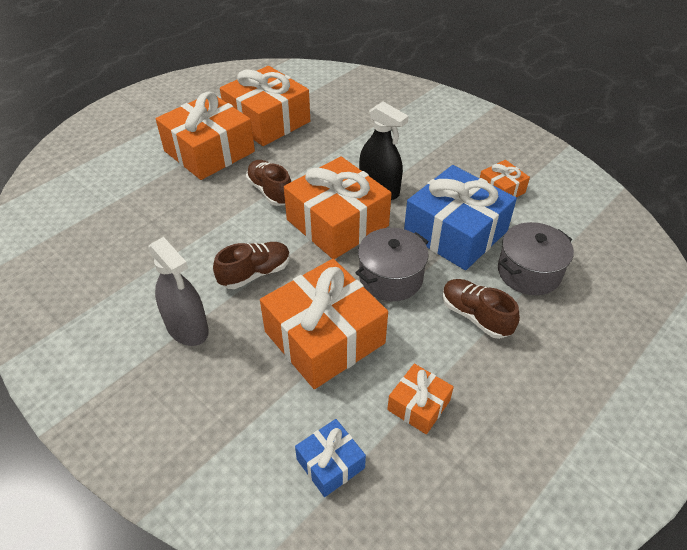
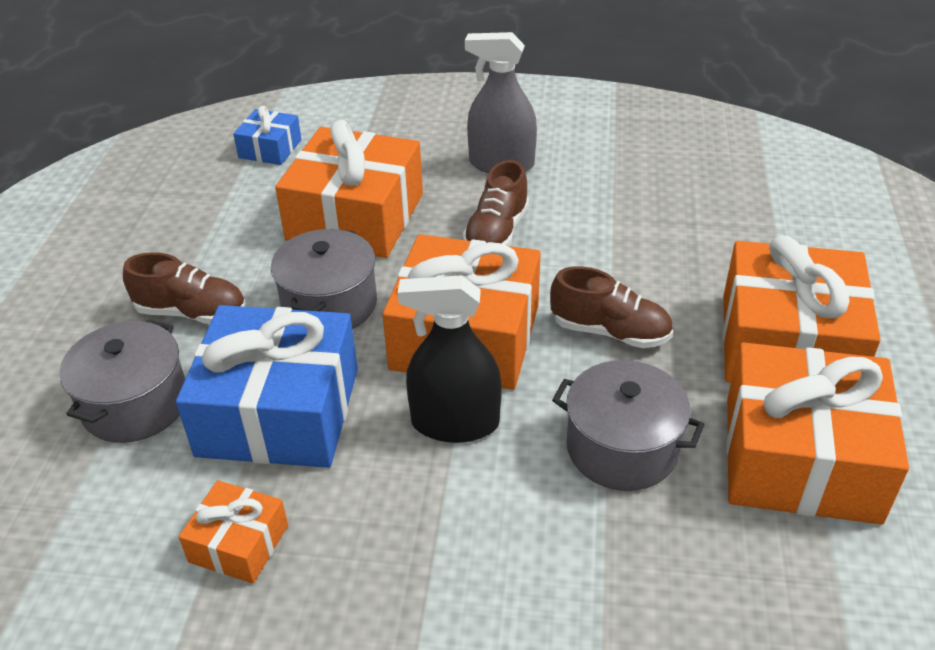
camera: 145 degrees right, 5 degrees down
(324, 151) = (622, 448): none -> grey pot
(418, 405) = (215, 211): orange gift -> none

